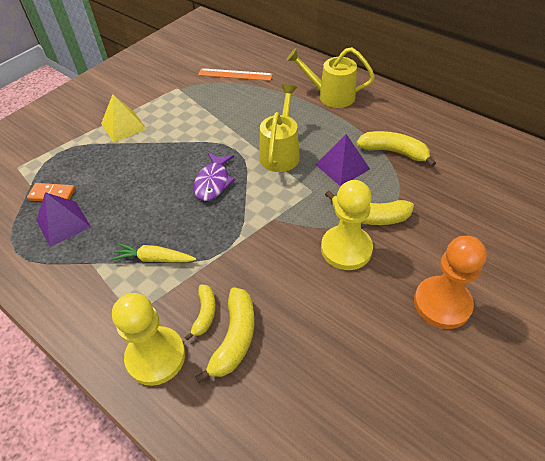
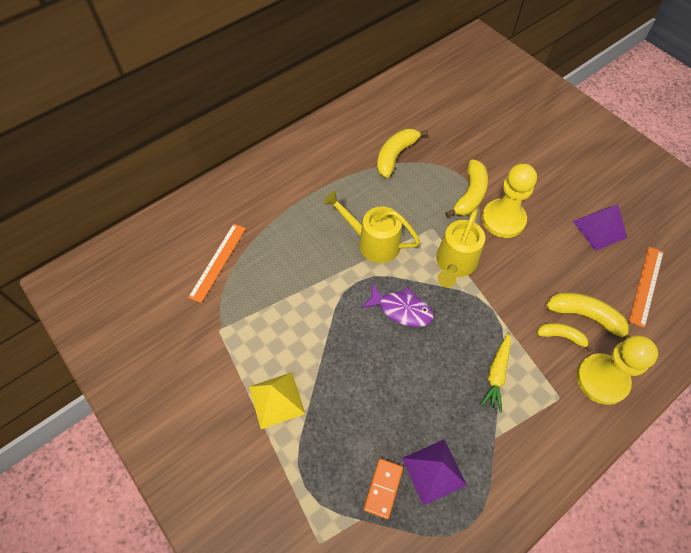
camera: 80 degrees left, 10 degrees up
(296, 412) = (646, 286): none -> orange ruler
(330, 96) = (296, 181): yellow watering can -> yellow watering can (454, 264)
(342, 166) = (405, 198): purple pyramid -> purple pyramid (599, 229)
(442, 303) = (560, 176): orange pawn -> none

